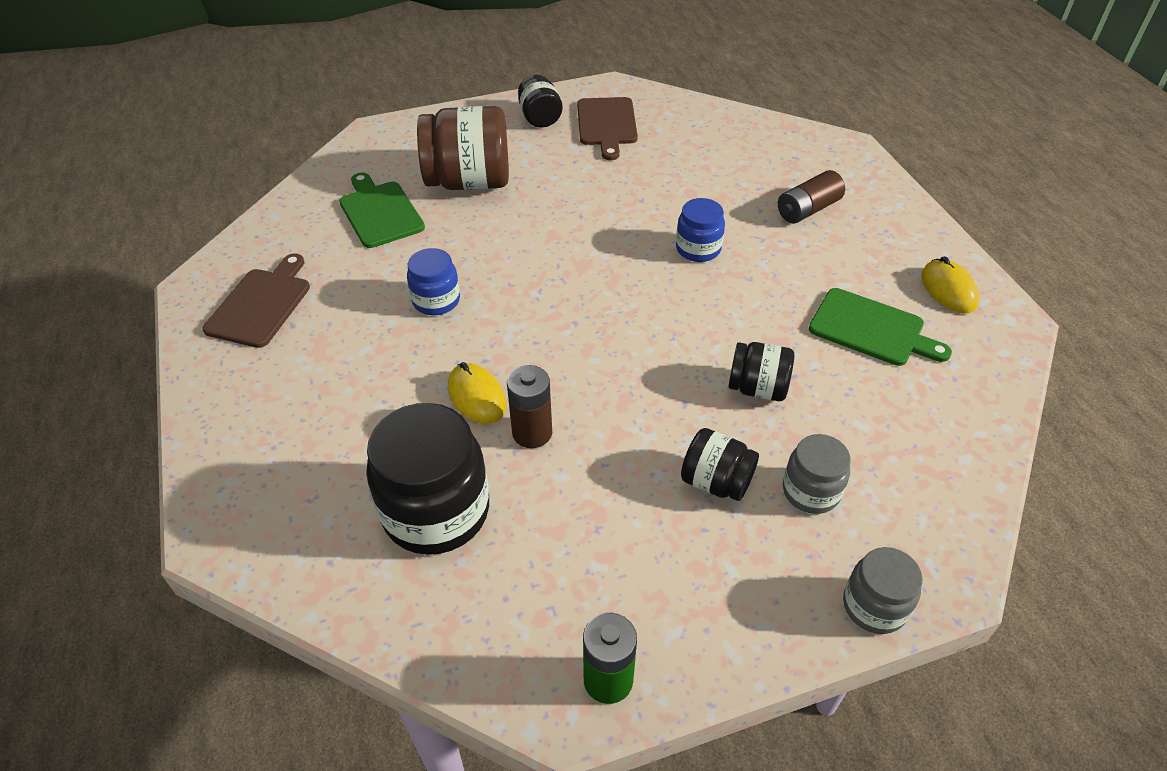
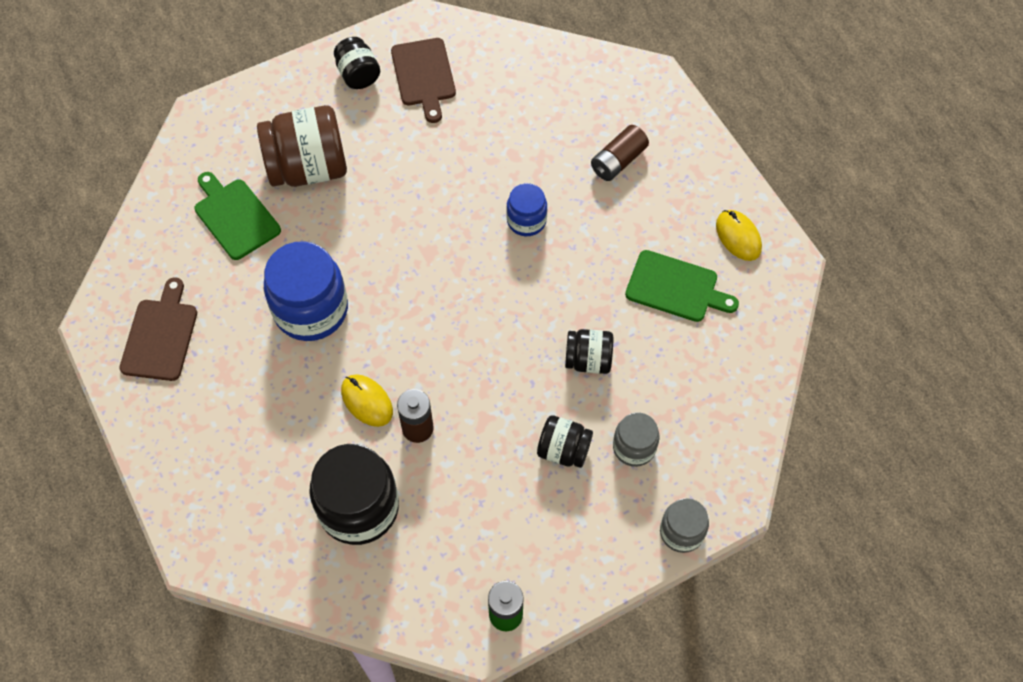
camera: 10 degrees left, 15 degrees up
(436, 300) = (311, 310): blue jar -> blue jar, size x1.83

